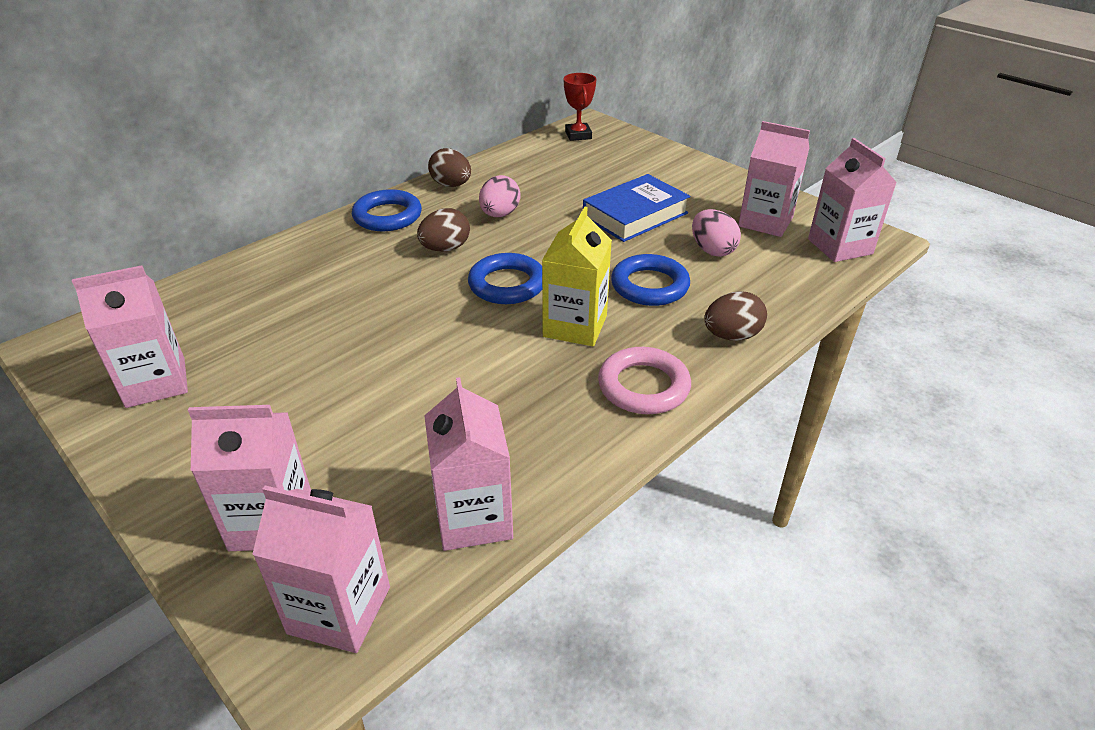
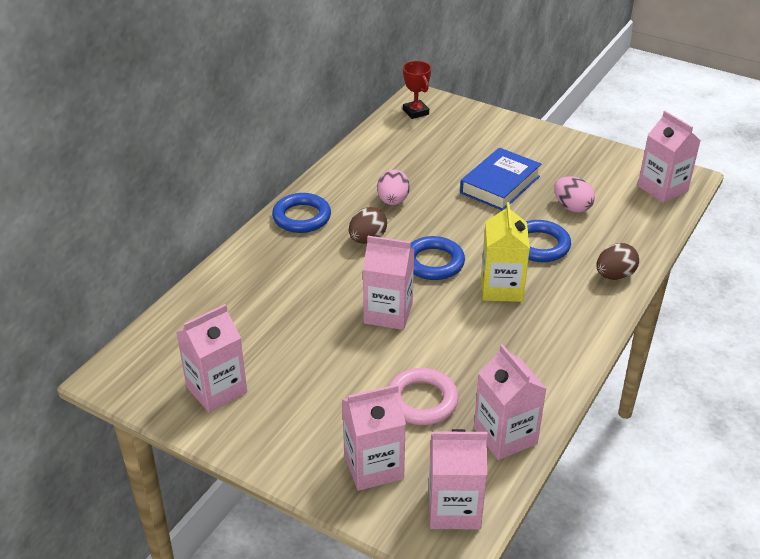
camera: 15 degrees left, 0 degrees up
(451, 185) = (337, 179): brown egg -> none
(643, 386) = (571, 325): pink ring -> pink ring (422, 401)
(765, 222) = (601, 175): pink carton -> pink carton (388, 313)

